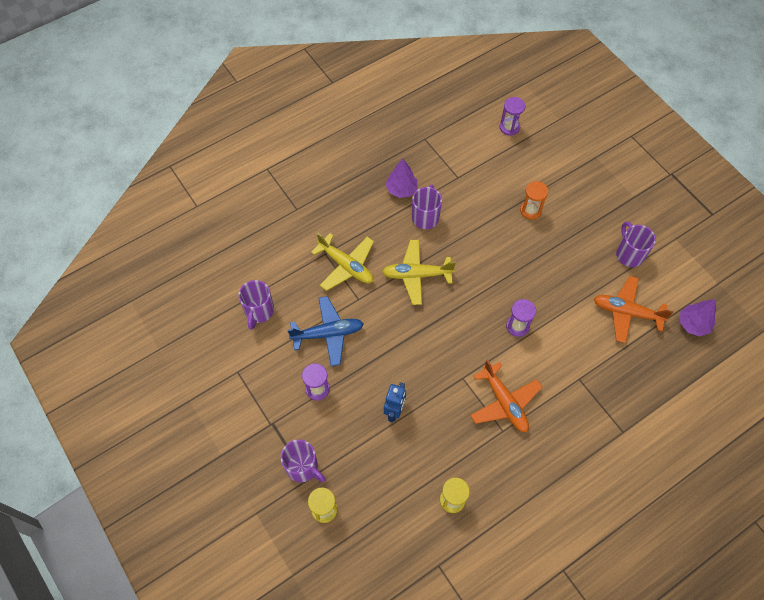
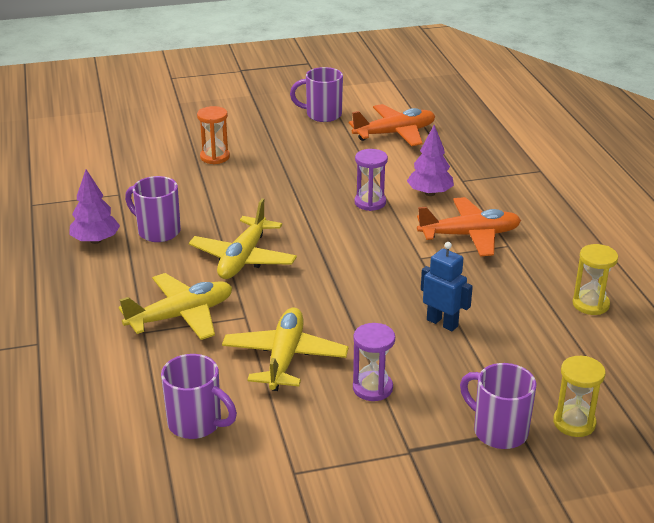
camera: 70 degrees left, 30 degrees down
(303, 467) = (498, 431): purple mug -> purple mug turned 105 degrees counterclockwise
(328, 334) = (284, 358): blue plane -> yellow plane
(509, 127) = (81, 142): purple hourglass -> none
(626, 312) = (394, 133): orange plane -> orange plane turned 150 degrees counterclockwise
(693, 324) = (431, 103): purple tree -> purple tree (430, 193)

